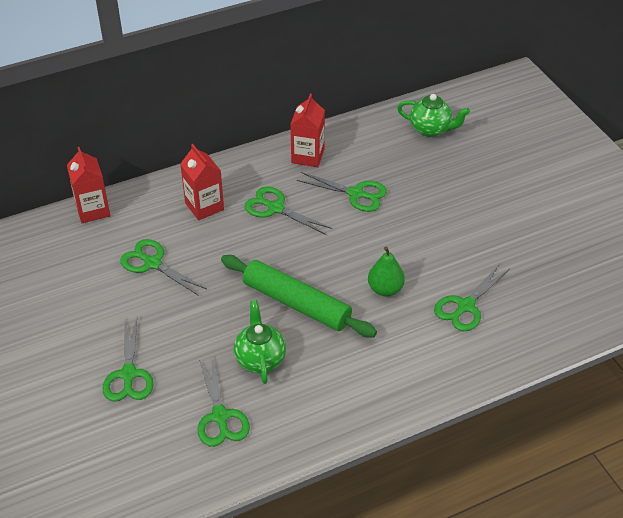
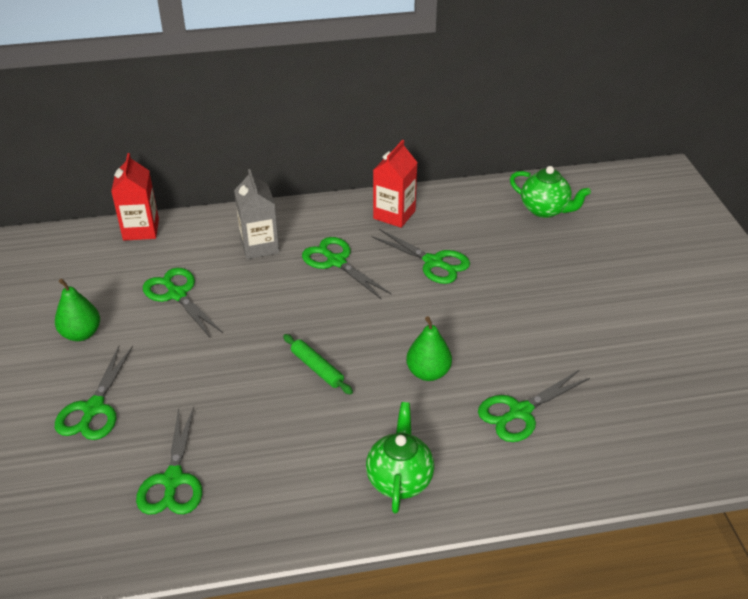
camera: 15 degrees right, 5 degrees down
(86, 314) = (81, 334): none -> green pear
(204, 206) = (259, 246): red carton -> grey carton
(260, 359) = (248, 423): green teapot -> green teapot (399, 479)
(296, 304) = (317, 368): green rolling pin -> green rolling pin, size x0.48

